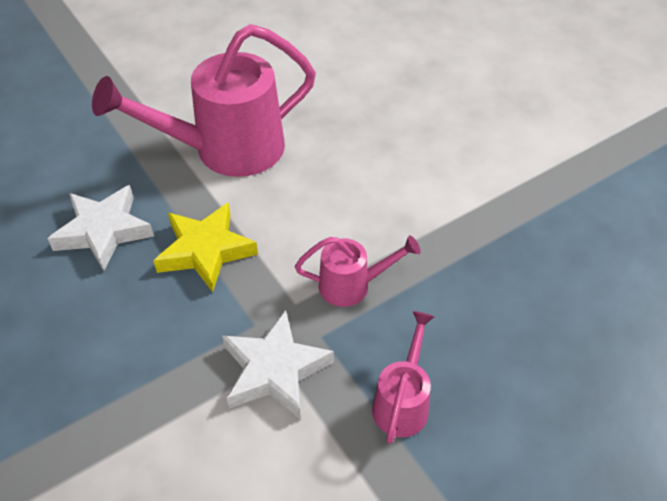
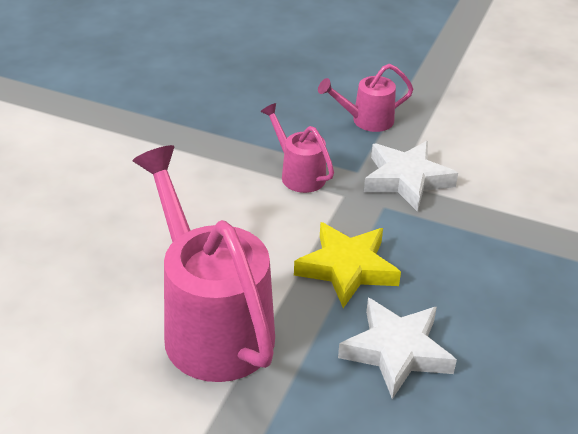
camera: 125 degrees left, 10 degrees down
(226, 150) = (211, 325): pink watering can -> pink watering can turned 150 degrees counterclockwise

